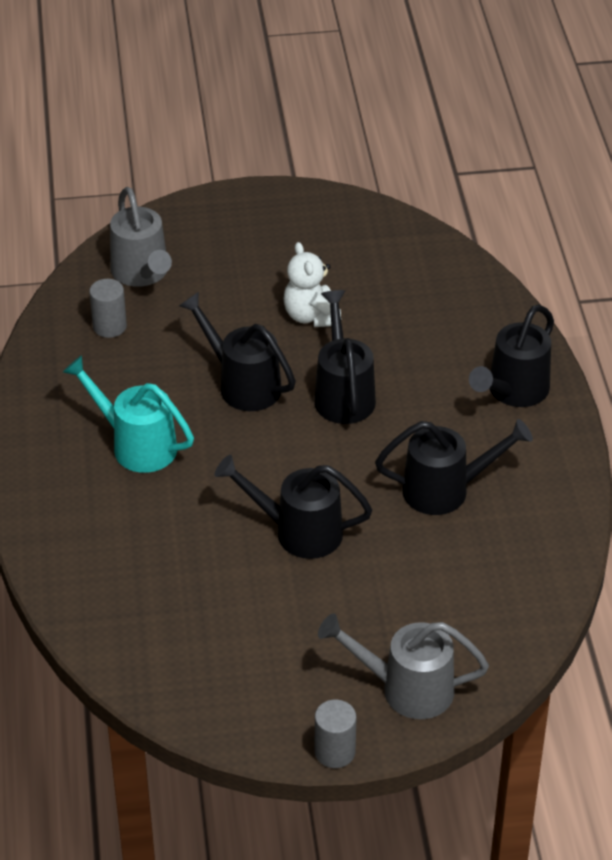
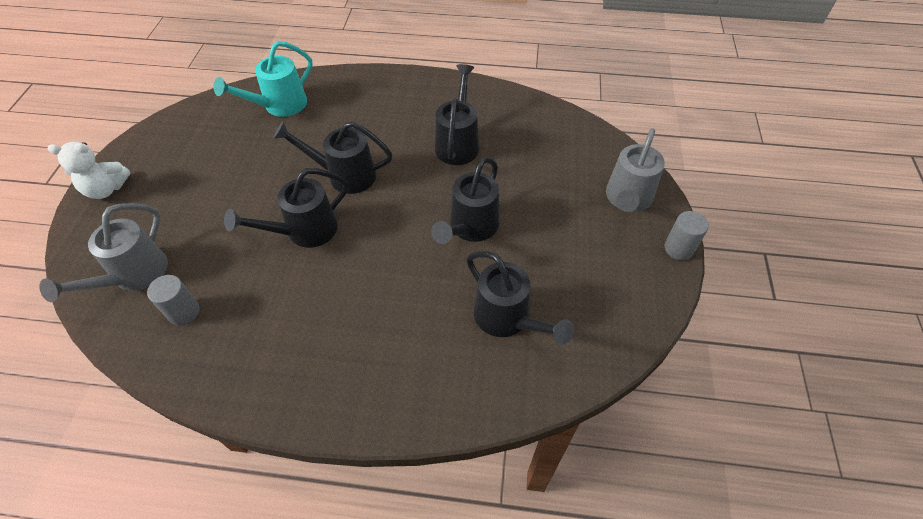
camera: 75 degrees left, 10 degrees up
(136, 445) = (338, 317): turquoise watering can -> turquoise watering can (279, 106)
(142, 273) = (134, 275): grey watering can -> grey watering can turned 120 degrees clockwise
(311, 316) = (255, 176): white teddy bear -> white teddy bear (106, 189)
(513, 391) = (384, 94): black watering can -> black watering can (507, 319)

